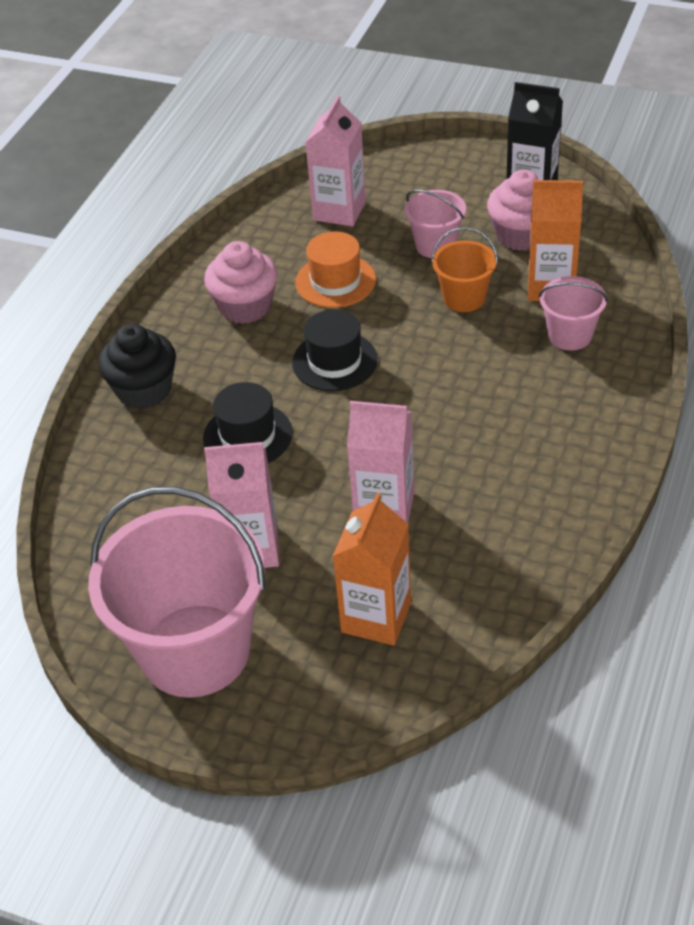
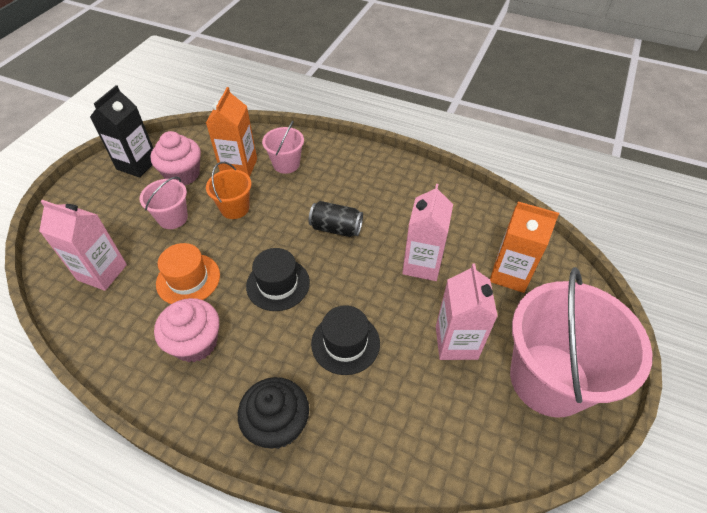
camera: 90 degrees left, 5 degrees up
(442, 407) = (336, 228): none -> black can

